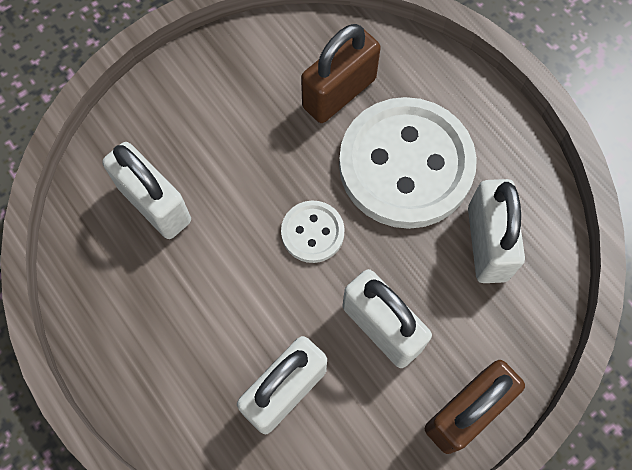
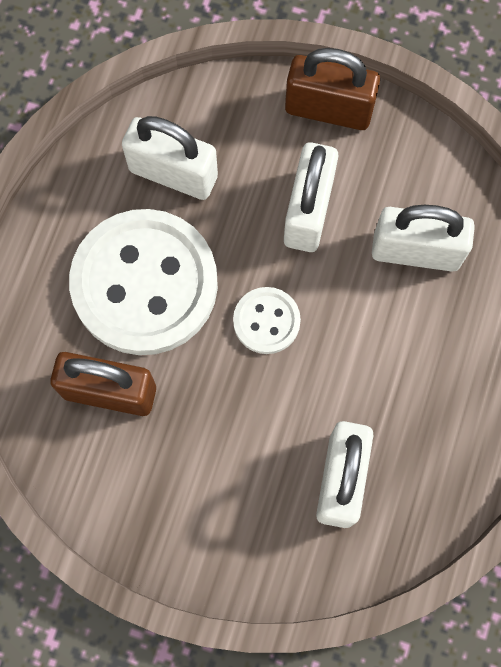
camera: 125 degrees left, 5 degrees up
(487, 243) = (173, 173): white padlock -> white padlock turned 60 degrees clockwise

